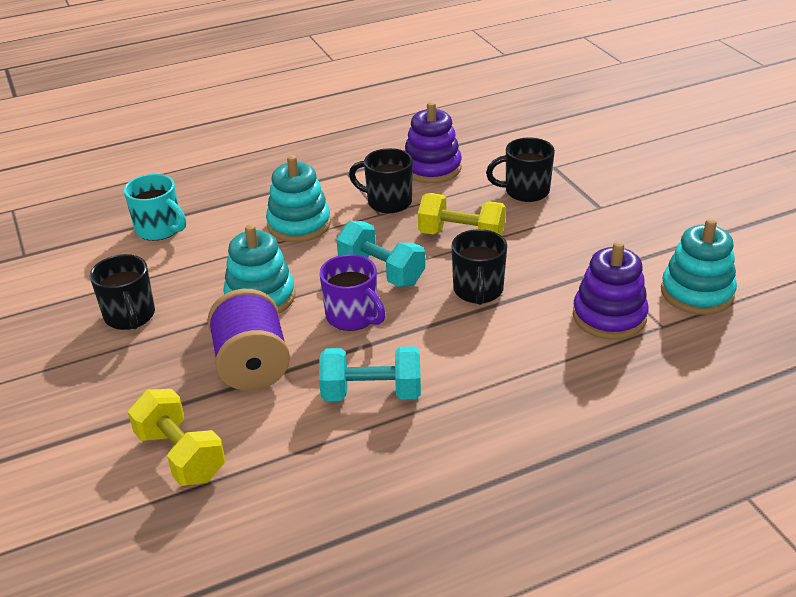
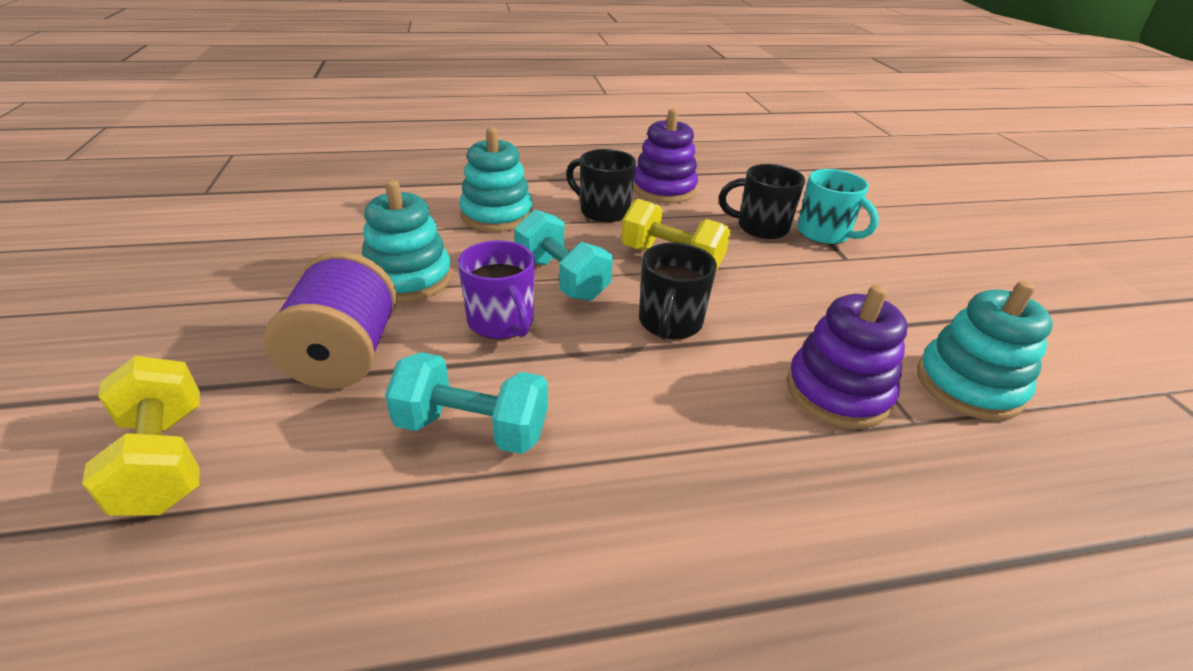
camera: 10 degrees right, 0 degrees up
(130, 316) = (254, 270): black mug -> none
(159, 229) = (353, 194): turquoise mug -> turquoise mug (824, 234)

